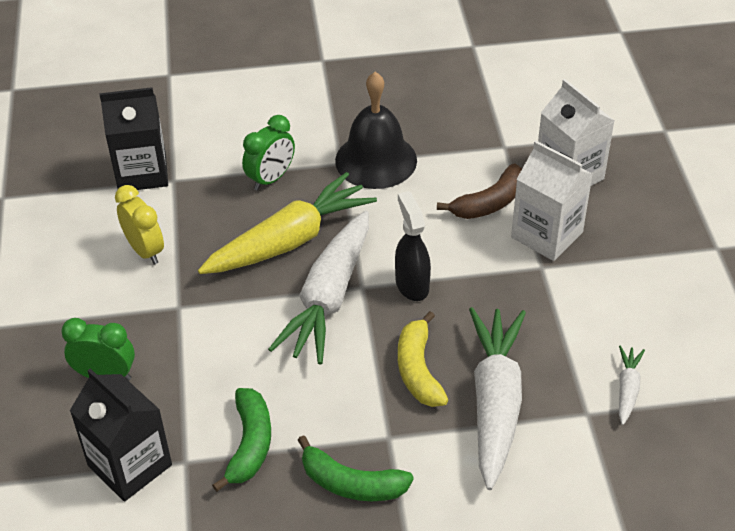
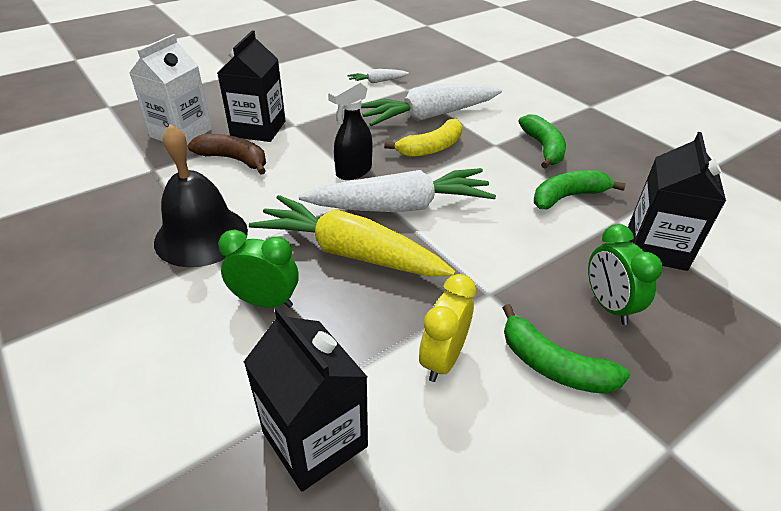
camera: 120 degrees left, 5 degrees down
(90, 306) = (553, 365): none -> green banana
(547, 235) = (258, 129): white carton -> black carton

